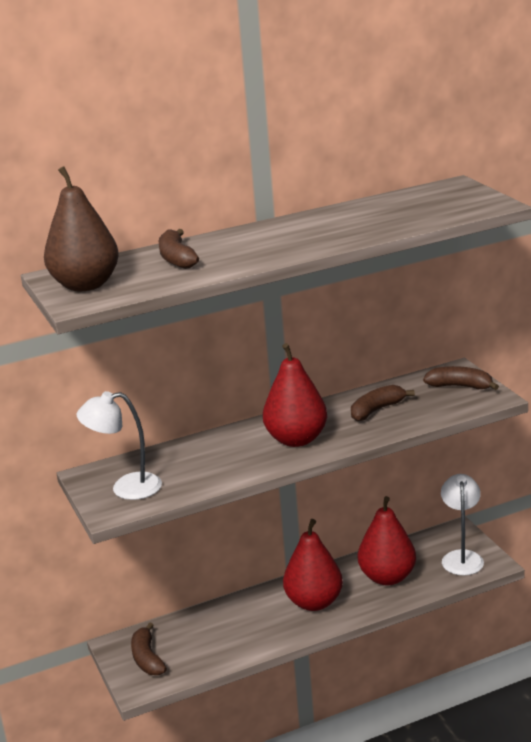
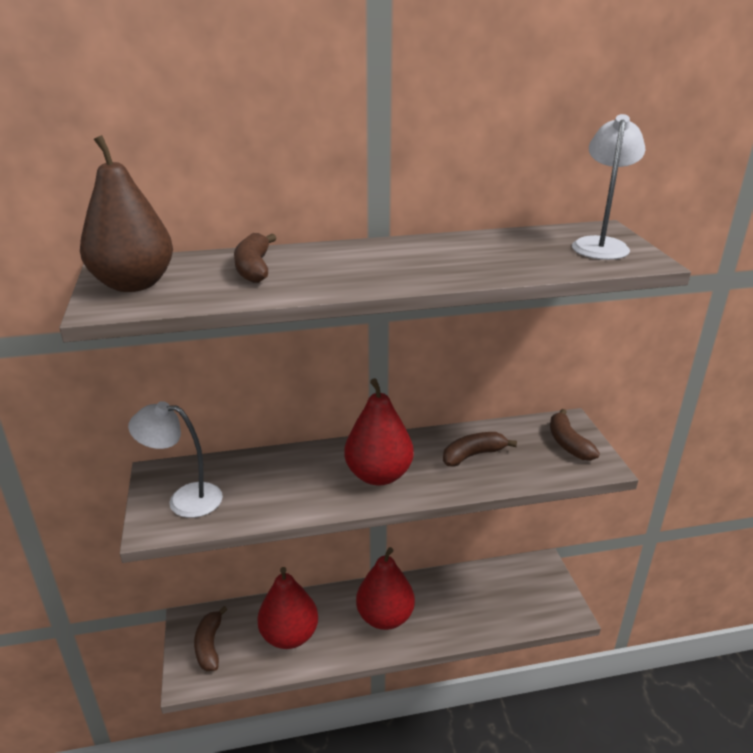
camera: 10 degrees right, 5 degrees up
(387, 577) = (463, 604): red pear -> red pear (289, 635)
(460, 386) = (568, 443): brown banana -> brown banana turned 135 degrees counterclockwise
(462, 557) = (541, 597): white lamp -> white lamp (600, 244)

